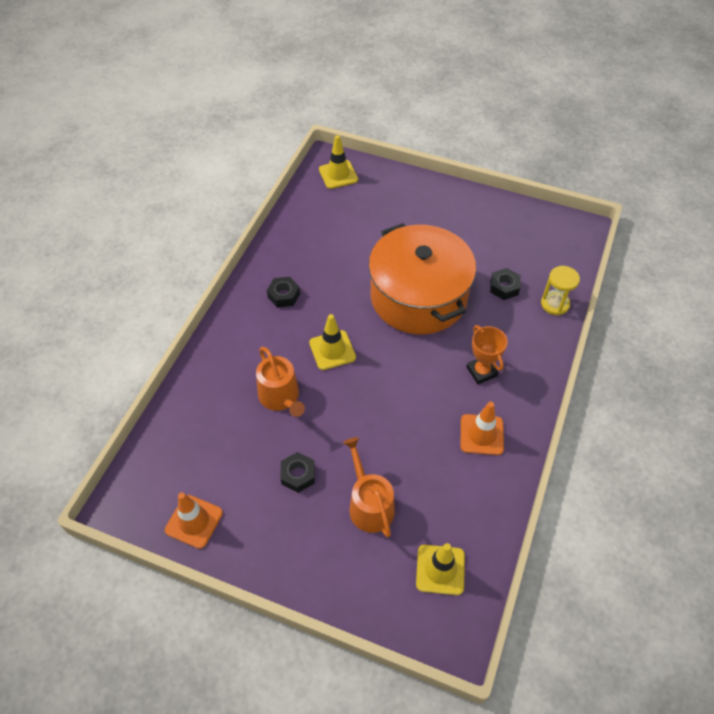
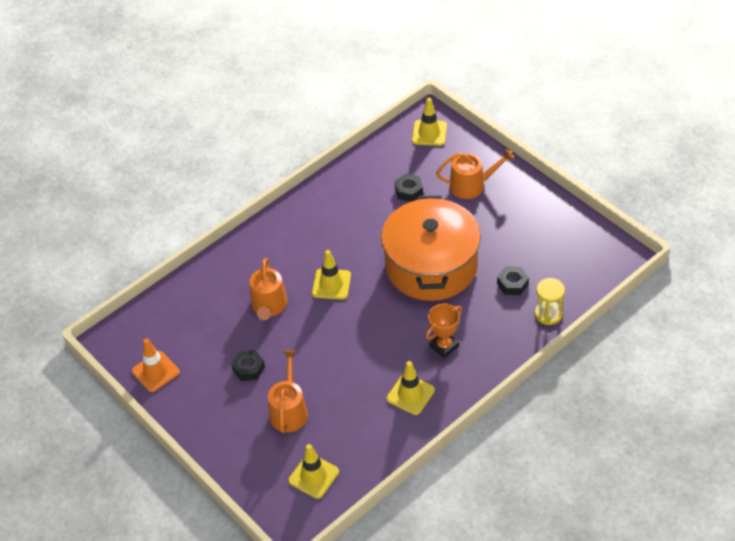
camera: 30 degrees right, 5 degrees down
(284, 295) = (318, 225): black nut -> black nut (409, 191)
(407, 209) = (471, 185): none -> orange watering can
(481, 371) = (444, 346): orange trophy -> orange trophy turned 45 degrees clockwise
(481, 434) = (410, 394): orange traffic cone -> yellow traffic cone

